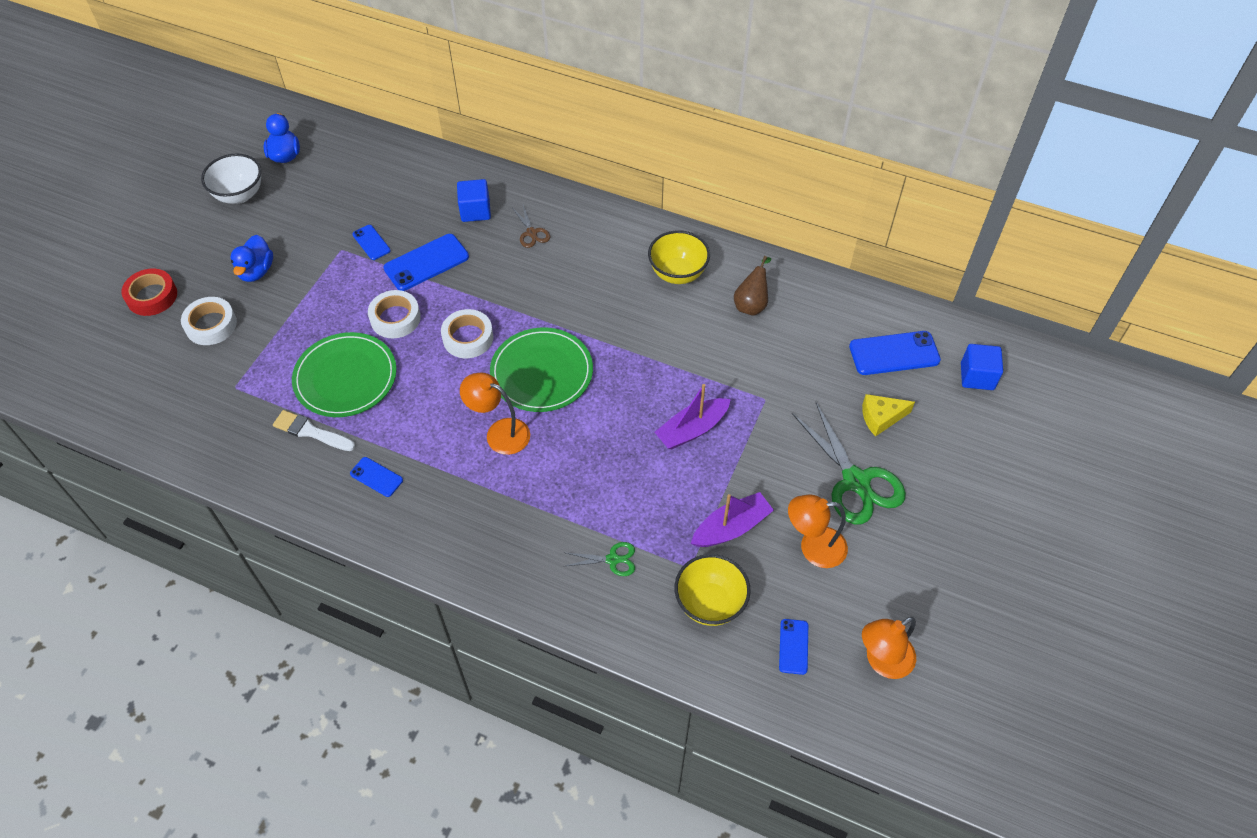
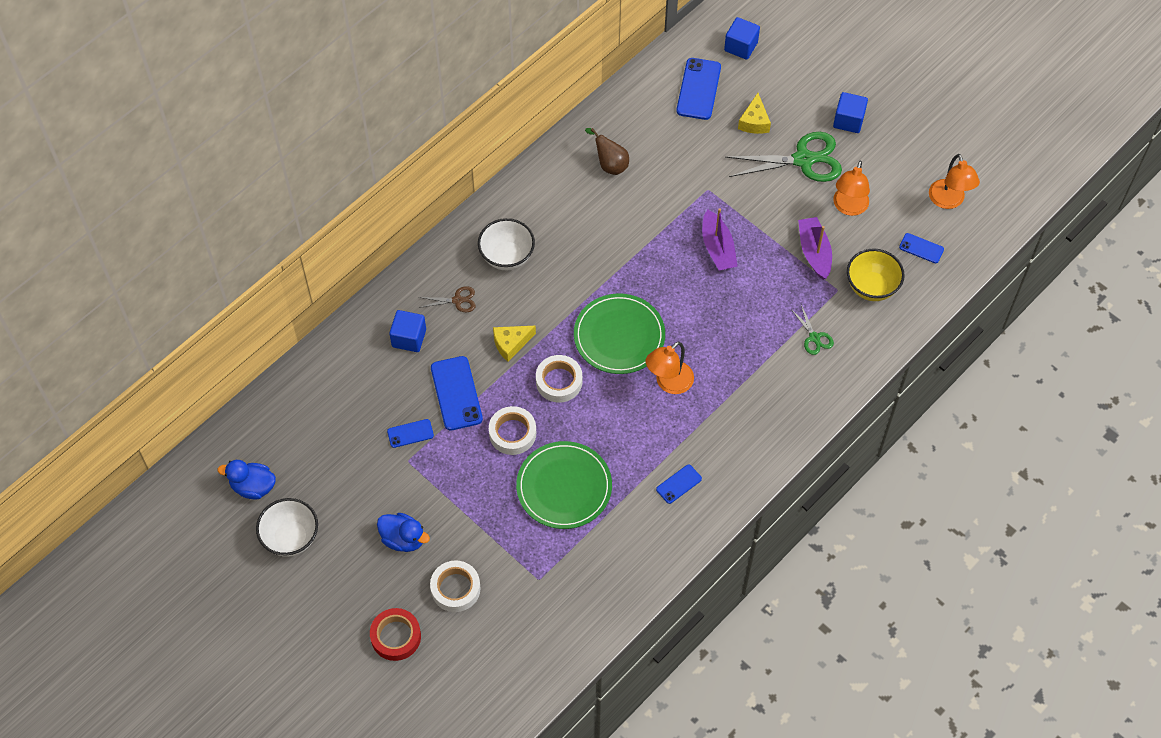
camera: 70 degrees left, 5 degrees up
(311, 431) = (613, 525): white brush -> none
(498, 287) = (511, 344): none -> yellow cheese
(598, 255) = (507, 257): none -> white bowl
(613, 559) = (814, 338): green scissors -> green scissors turned 135 degrees clockwise
(677, 273) = (554, 205): yellow bowl -> none
(939, 514) = (848, 120): none -> blue cube

